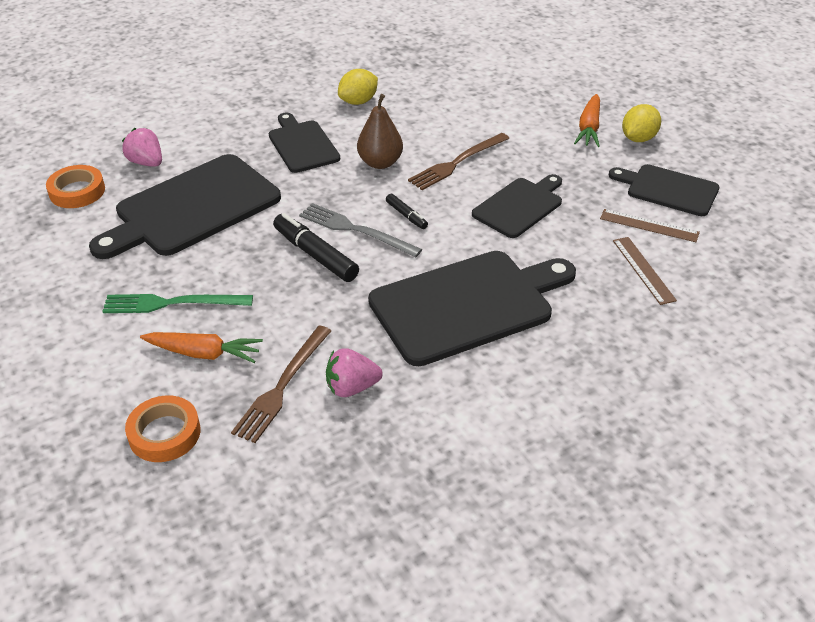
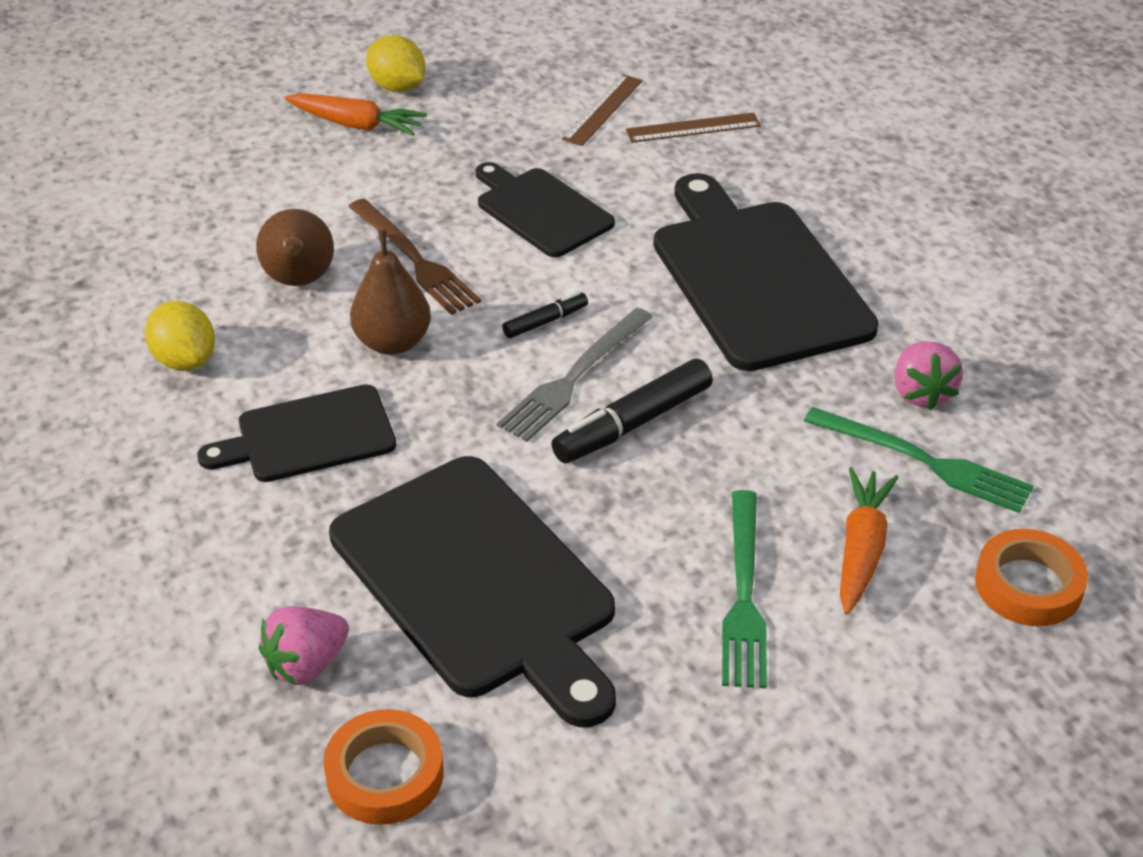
camera: 85 degrees left, 0 degrees up
(283, 385) = (922, 461): brown fork -> green fork
(429, 127) = (299, 281): none -> brown pear
(668, 189) = (526, 82): black cutting board -> none

